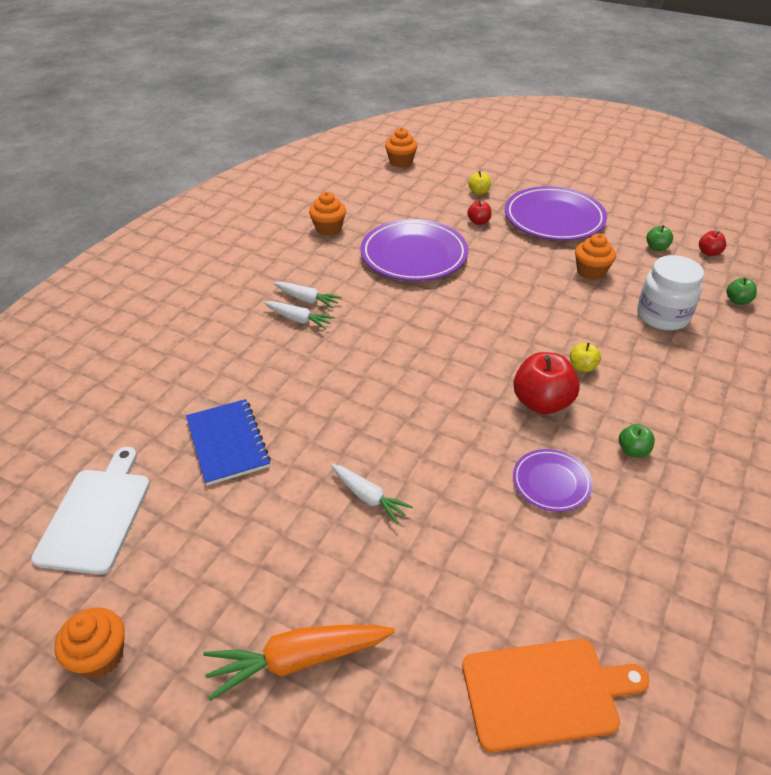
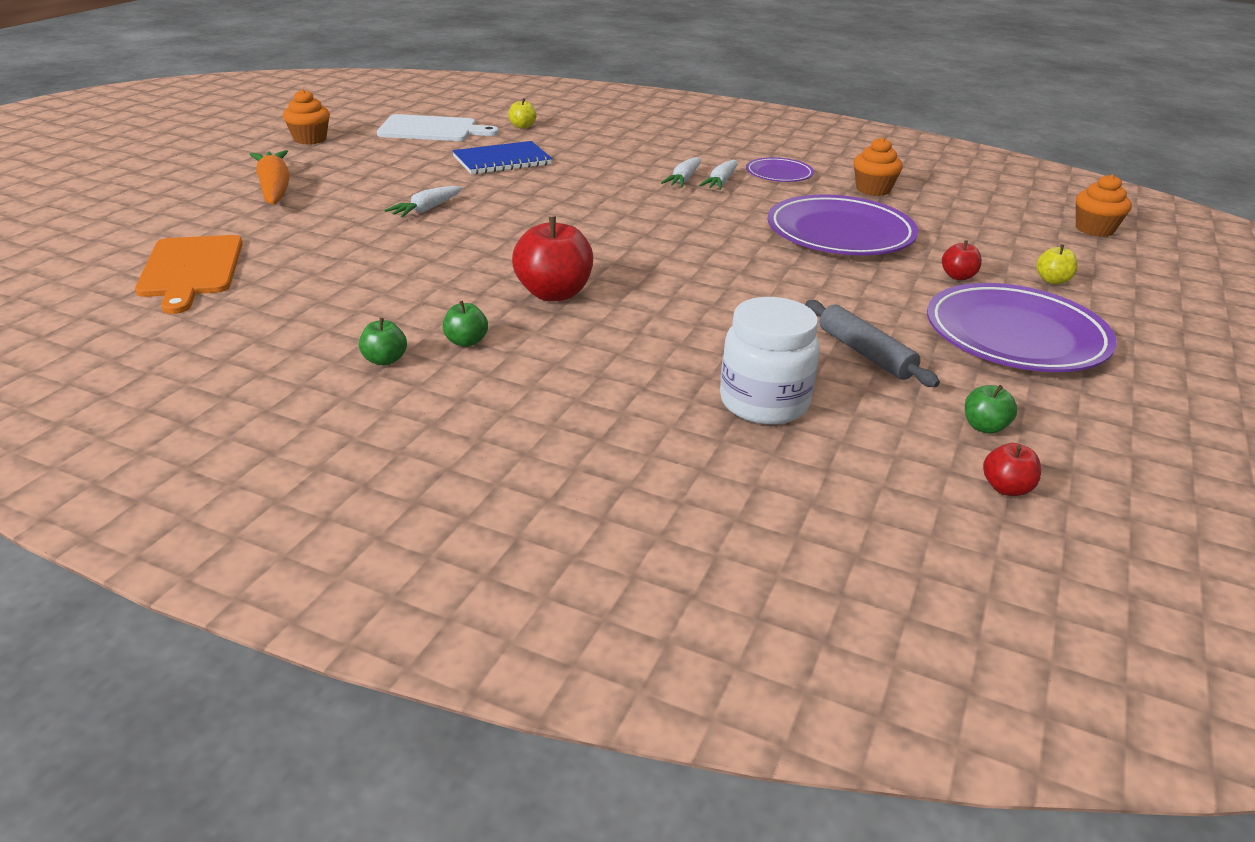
camera: 85 degrees right, 10 degrees down
(551, 482) = (425, 289): purple plate -> purple plate (779, 174)
(582, 367) = (624, 324): yellow apple -> yellow apple (522, 126)
(591, 272) = (865, 353): orange cupcake -> grey rolling pin
(737, 301) = (842, 492): green apple -> green apple (385, 360)

